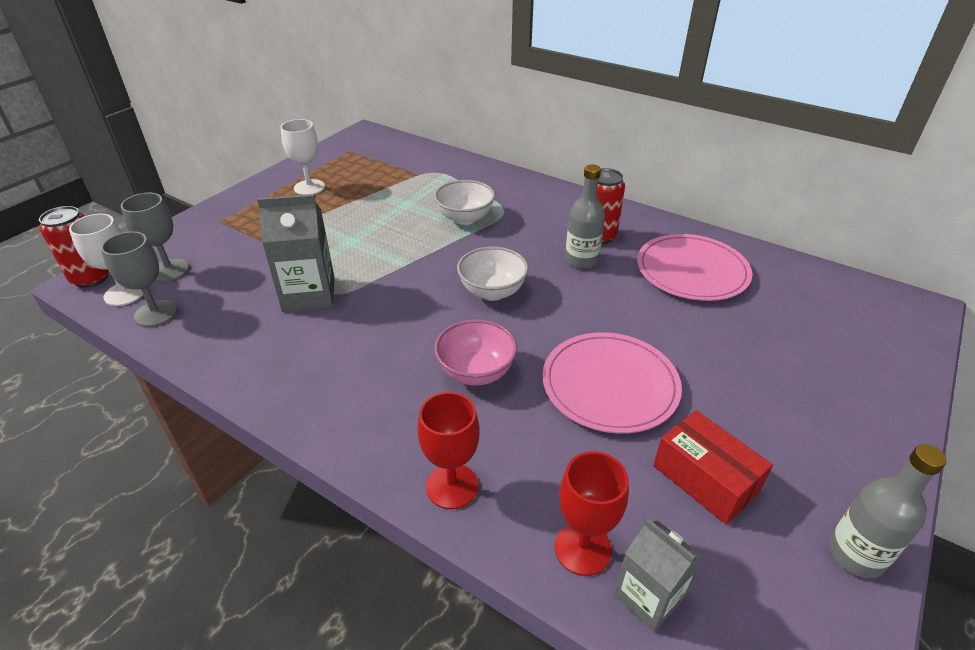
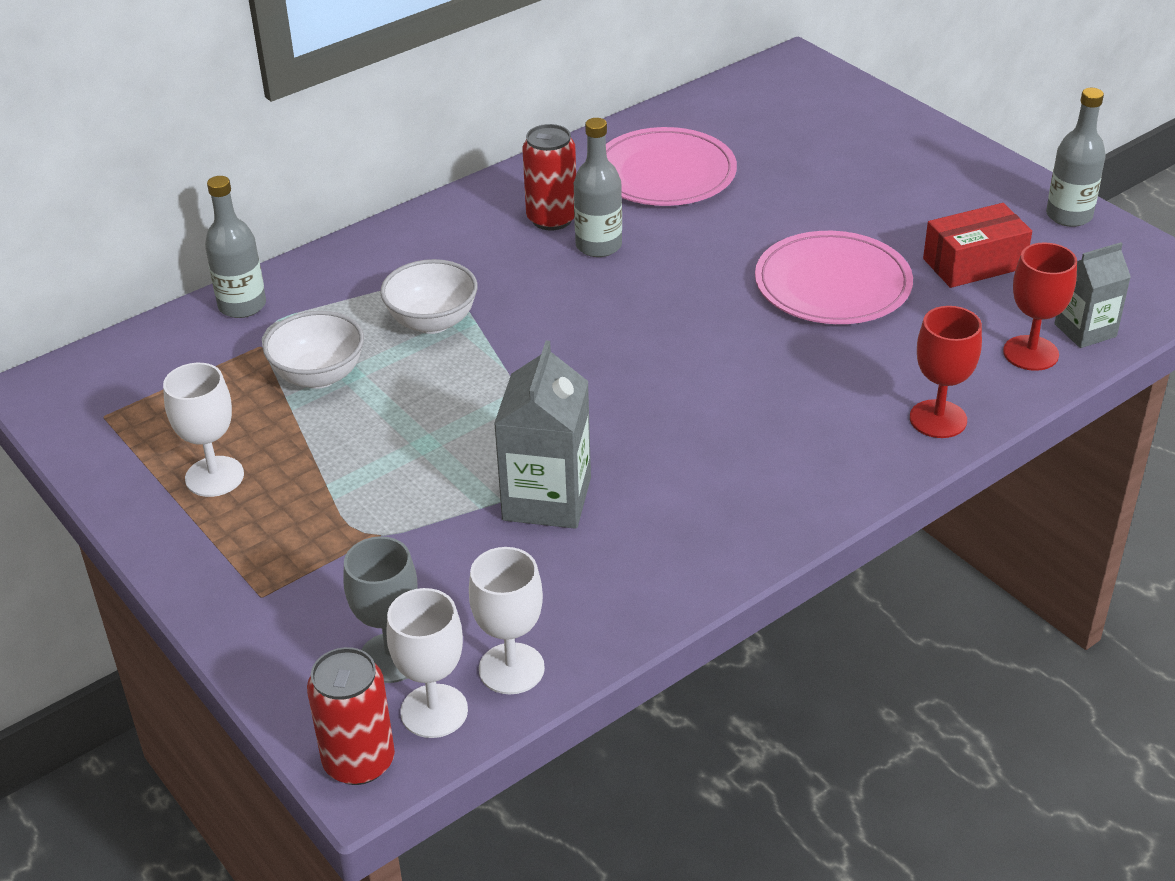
camera: 70 degrees left, 0 degrees up
(155, 313) = (511, 669): grey goblet -> white goblet
(450, 161) = (242, 305): none -> grey bottle
(476, 372) = (775, 373): pink bowl -> none
(492, 291) = (627, 331): white bowl -> white bowl (319, 376)

